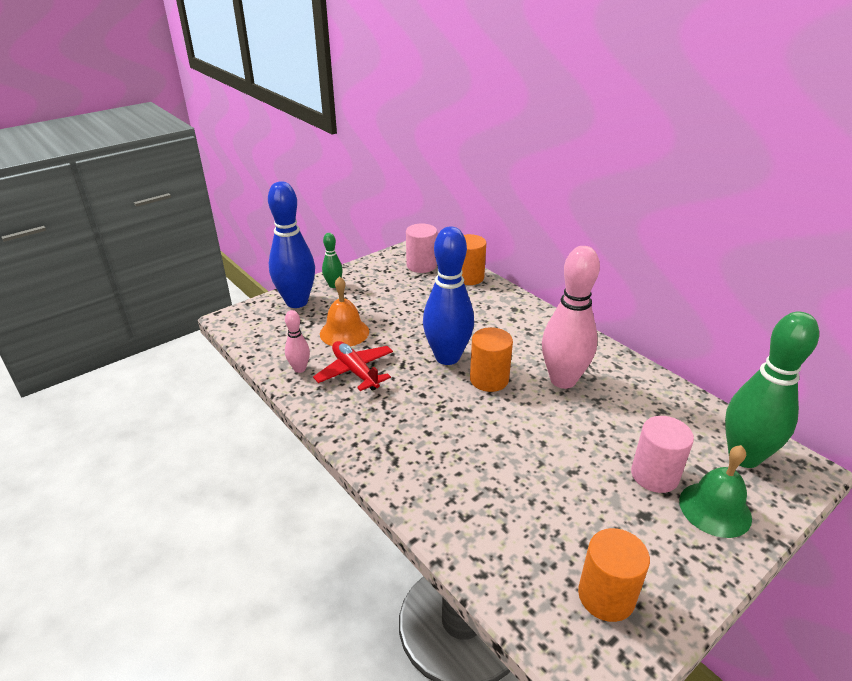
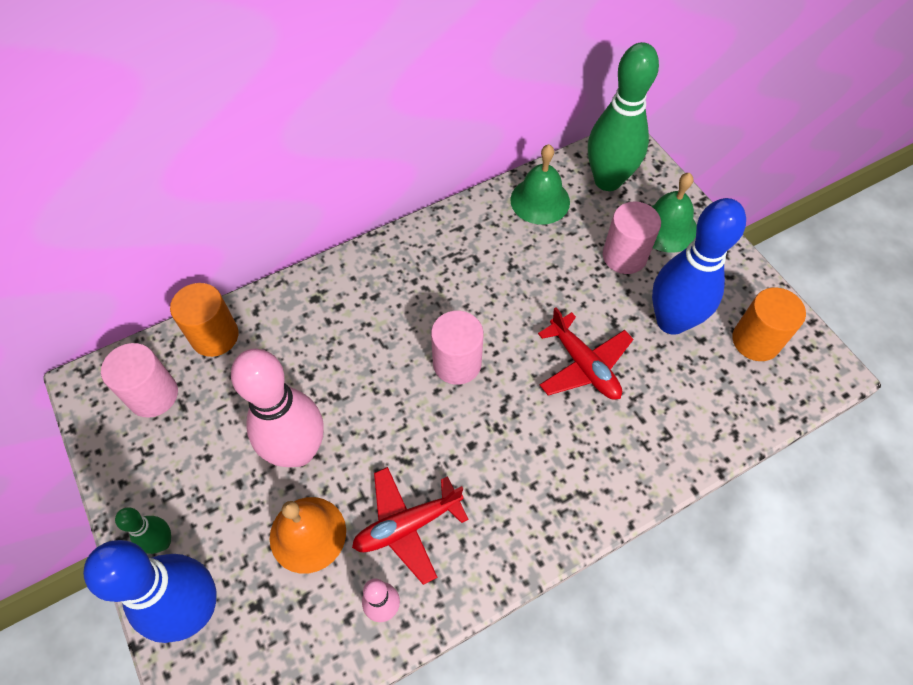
camera: 80 degrees left, 25 degrees up
(447, 357) = (402, 402): blue bowling pin -> blue bowling pin (671, 321)
(489, 379) = (457, 363): orange cylinder -> pink cylinder
(516, 453) = (583, 365): none -> red plane
(563, 380) = (473, 287): pink bowling pin -> pink bowling pin (298, 451)
(681, 410) = (540, 200): none -> green bell

